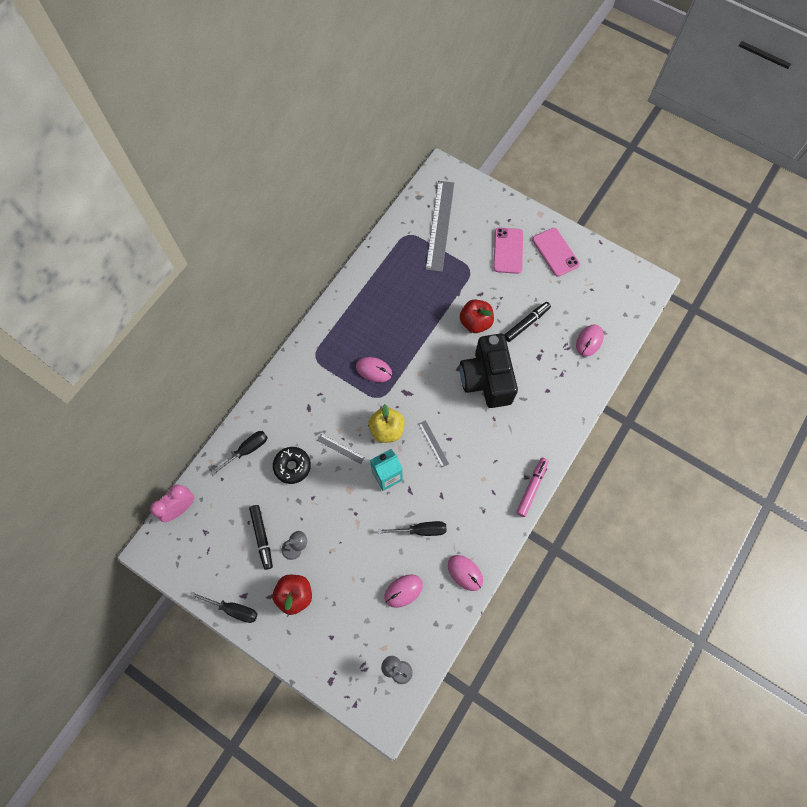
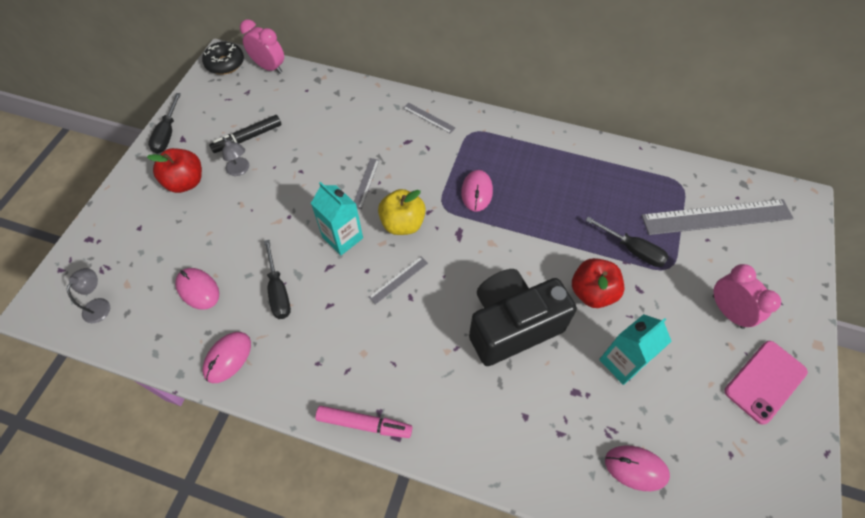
camera: 75 degrees right, 10 degrees down
(246, 450) = (342, 101): black screwdriver -> black screwdriver (632, 249)
(289, 385) = (429, 118): none -> grey ruler
(292, 466) = (333, 144): black donut -> black donut (225, 63)
(508, 251) = (728, 311): pink phone -> pink clock
(526, 323) = (622, 362): black marker -> turquoise carton

